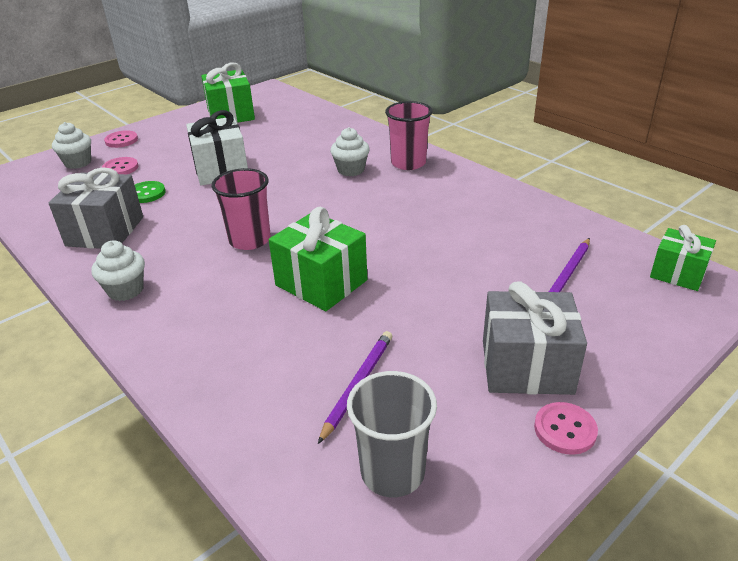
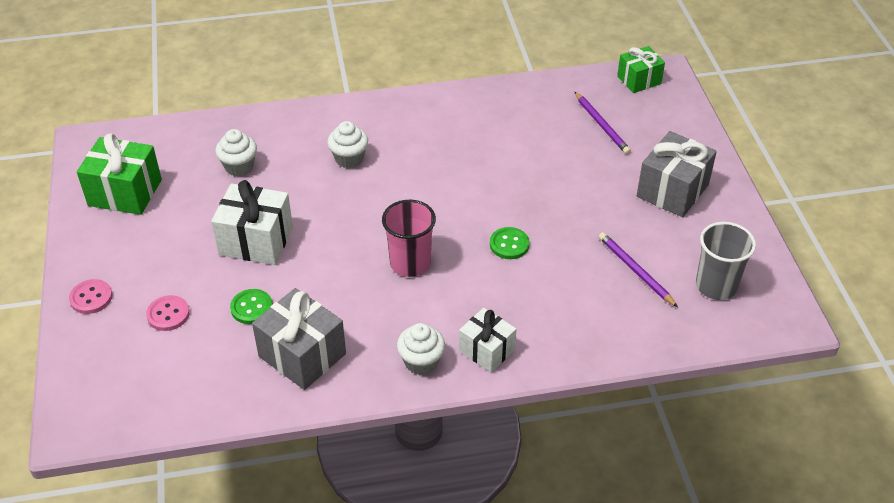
camera: 60 degrees left, 10 degrees up
(78, 163) = (113, 347): white cupcake -> white cupcake (239, 167)
(161, 322) = (487, 350): none -> white gift
(321, 283) = (509, 244): green gift -> green button
(408, 163) = (373, 121): pink cup -> none
(565, 430) = (730, 203): pink button -> none

